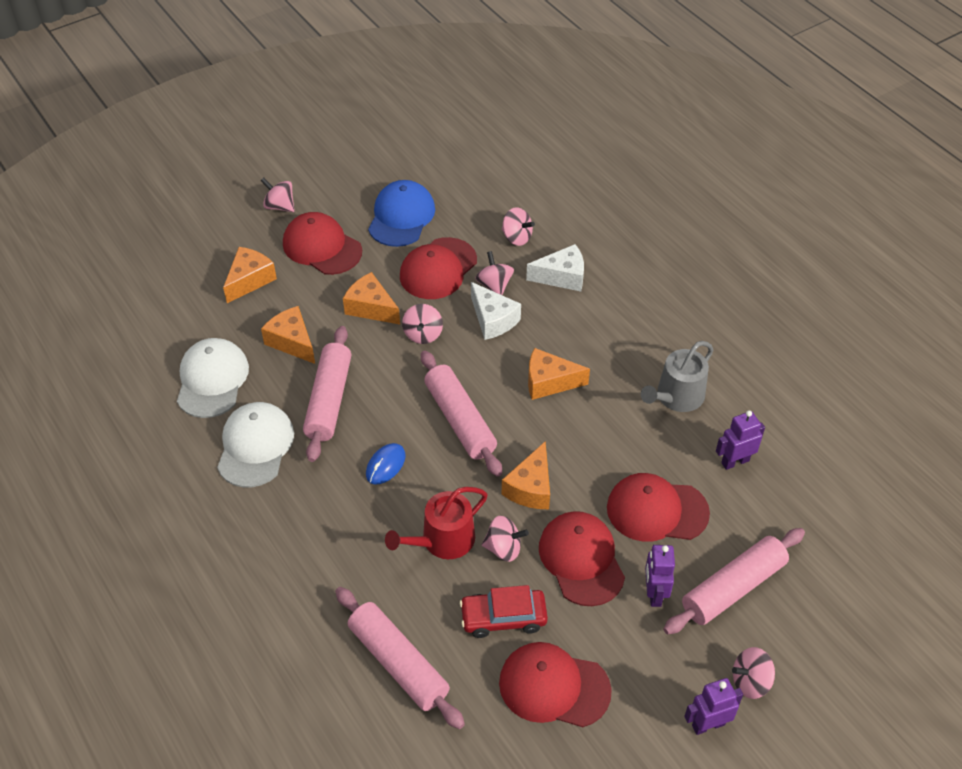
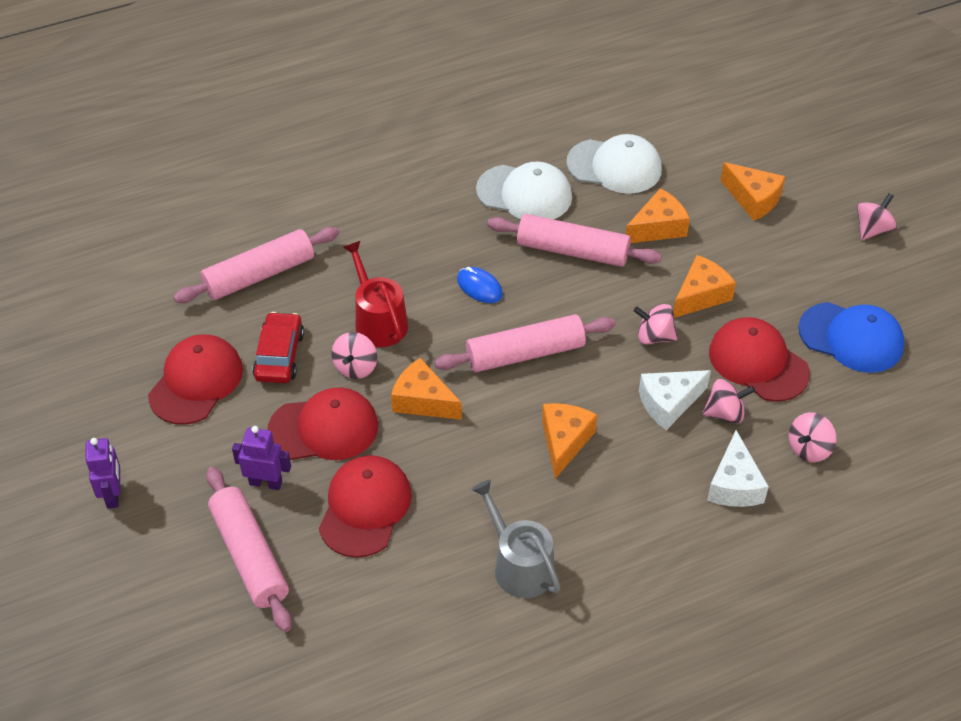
camera: 100 degrees right, 0 degrees up
(322, 247) = (801, 261): red cap -> none
(735, 461) = (411, 602): purple robot -> none
(750, 681) = (142, 542): pink spinning top -> none

